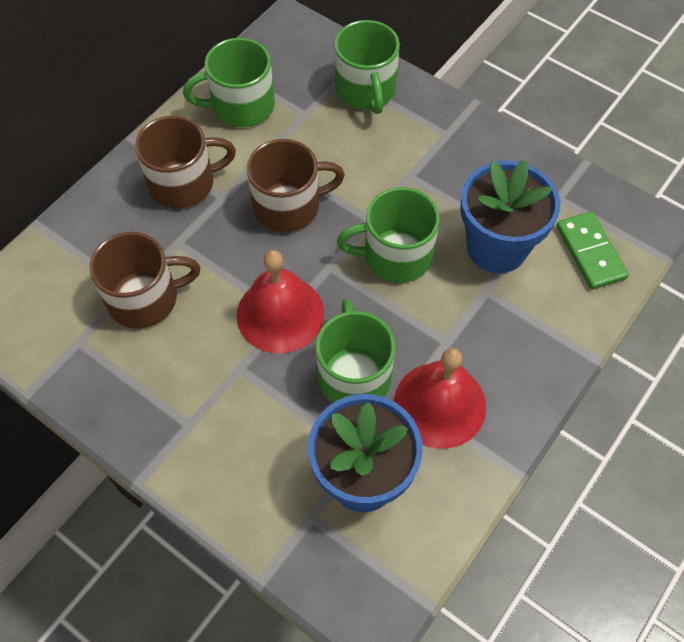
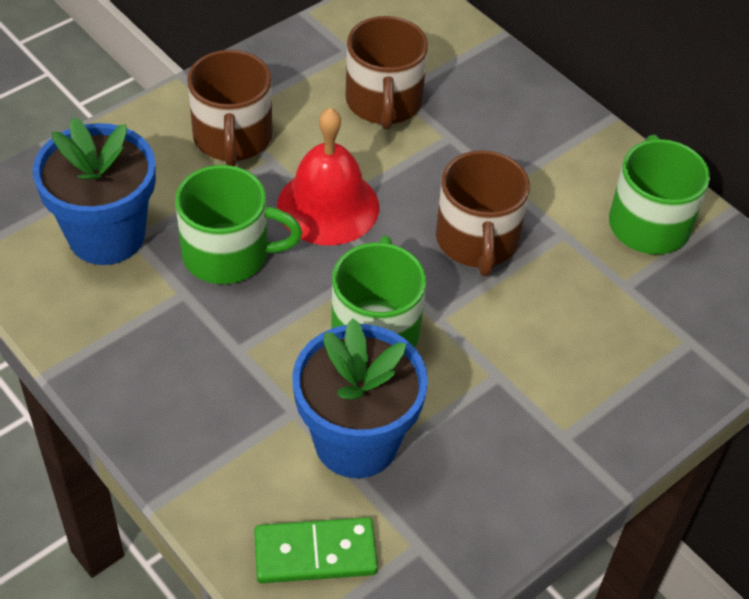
camera: 100 degrees right, 10 degrees down
(184, 183) = (533, 153): brown mug -> brown mug (232, 138)
(366, 90) = (660, 360): green mug -> none
(439, 404) = (160, 322): red bell -> none

